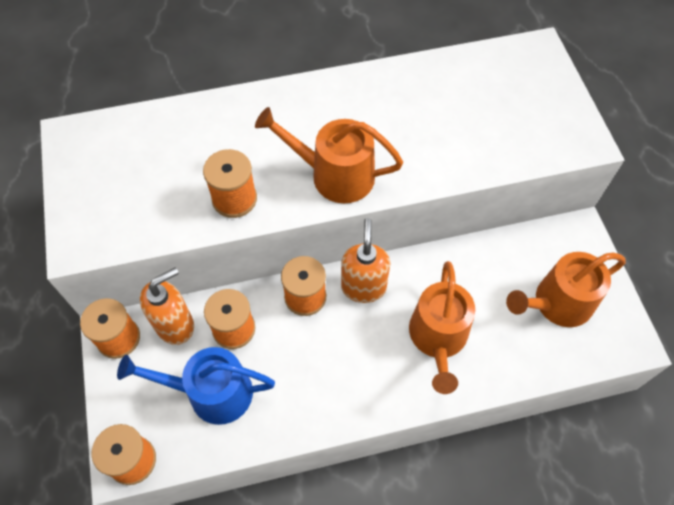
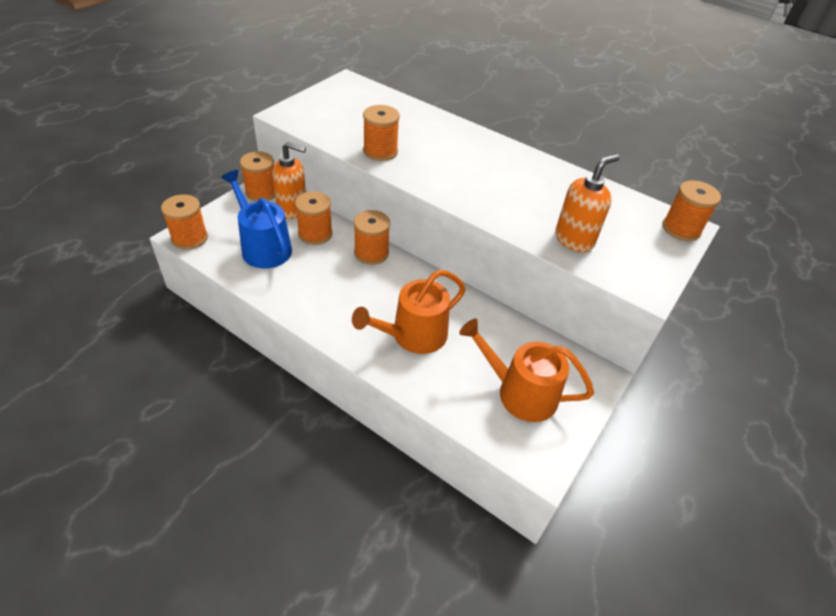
camera: 45 degrees right, 15 degrees down
(335, 175) = (449, 181): orange watering can -> none
(363, 287) = (409, 276): orange soap dispenser -> orange soap dispenser (574, 240)
(538, 56) = (681, 229): none -> orange spool

